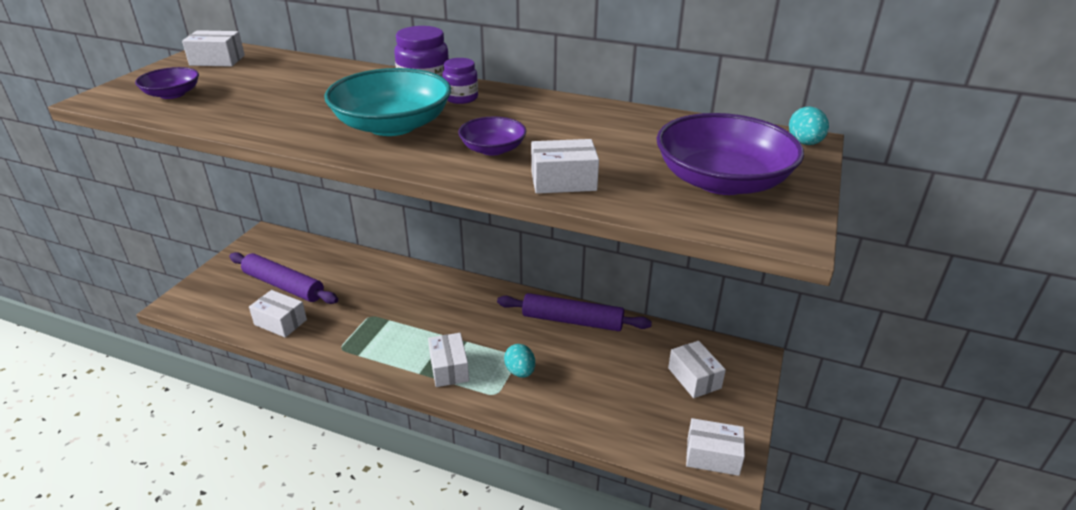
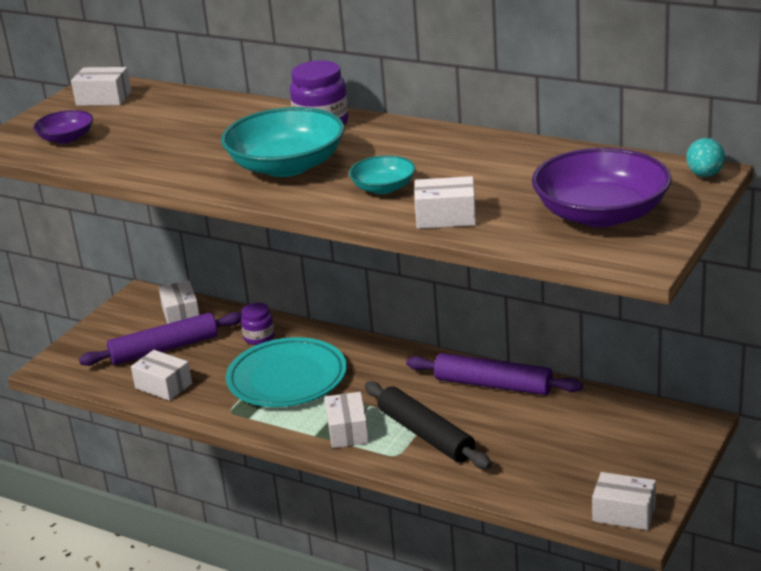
camera: 10 degrees right, 5 degrees down
(283, 286) = (164, 349): purple rolling pin -> purple rolling pin turned 60 degrees counterclockwise
(392, 315) = (287, 379): none -> turquoise plate
(461, 98) = (358, 135): purple jar -> purple jar (259, 338)
(493, 149) = (383, 188): purple bowl -> turquoise bowl
(520, 372) = (426, 434): turquoise egg -> black rolling pin
(694, 378) = (623, 442): white box -> white box (181, 314)

